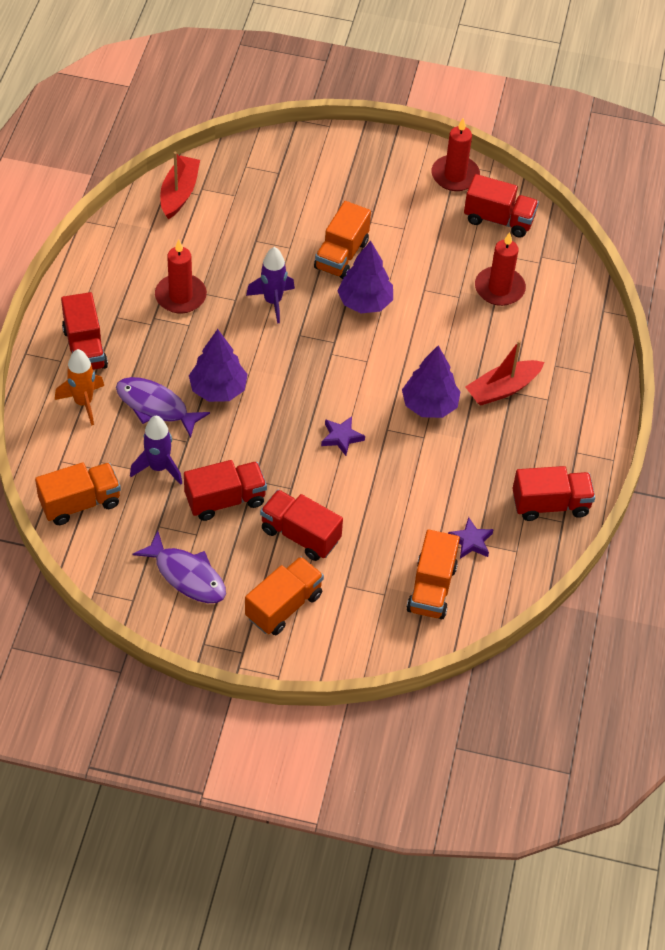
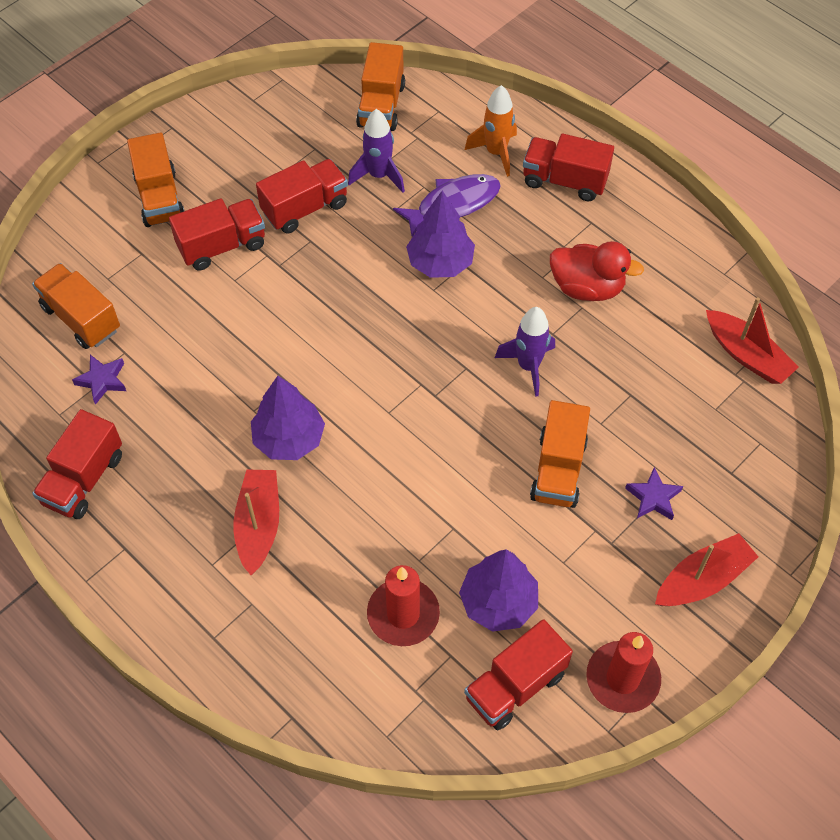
camera: 125 degrees right, 5 degrees up
(180, 296) = (587, 287): red candle -> red duck
(187, 575) = (247, 145): purple fish -> none
(225, 500) = (305, 208): red truck -> red truck turned 135 degrees counterclockwise
(341, 255) = (558, 469): orange truck -> orange truck turned 135 degrees counterclockwise
(341, 437) = (307, 336): purple star -> purple star (653, 497)
(364, 162) = (702, 579): none -> red boat
(365, 302) = (472, 455): purple tree -> purple tree (498, 602)

